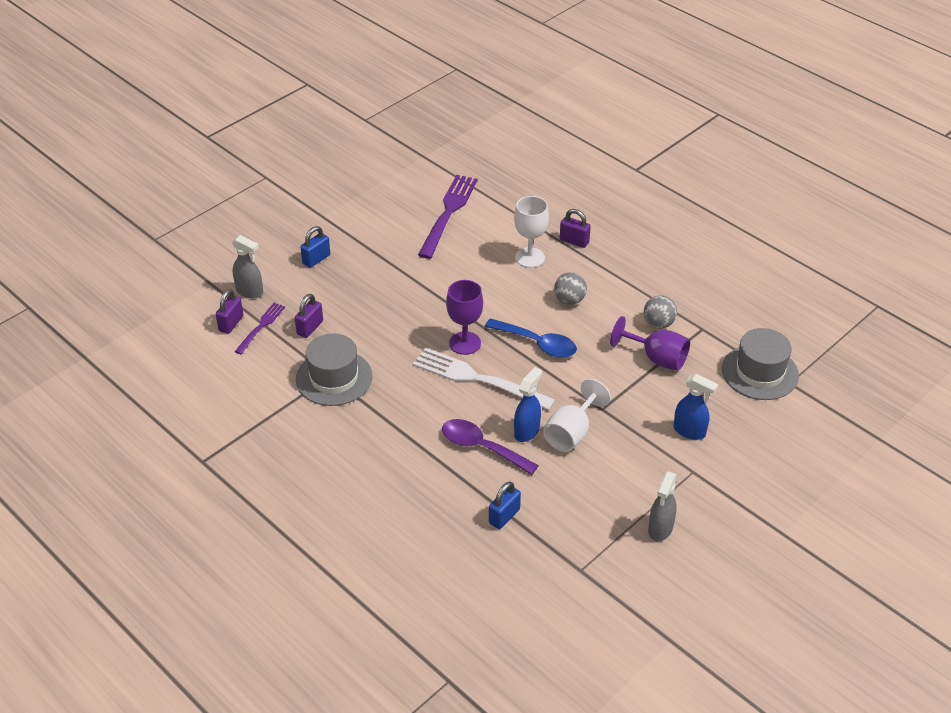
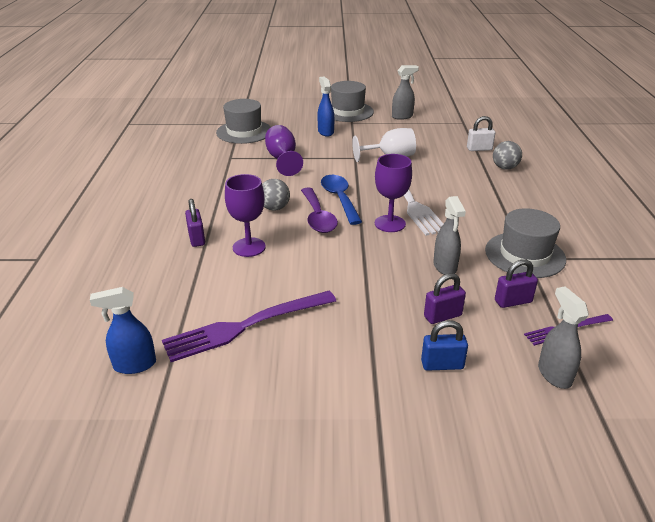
camera: 135 degrees left, 10 degrees down
(231, 323) = (600, 351): purple padlock -> purple padlock (442, 316)
(380, 328) = (445, 267): none -> grey spray bottle
(481, 447) = (455, 175): purple spoon -> purple spoon (318, 217)
(504, 516) = (479, 149): blue padlock -> white padlock
(527, 431) = (415, 168): blue spray bottle -> blue spray bottle (134, 365)
(530, 257) = (249, 247): white goblet -> purple goblet
(658, 324) = (248, 171): grey ball -> grey ball (505, 168)
(730, 492) = (347, 112): none -> grey hat

